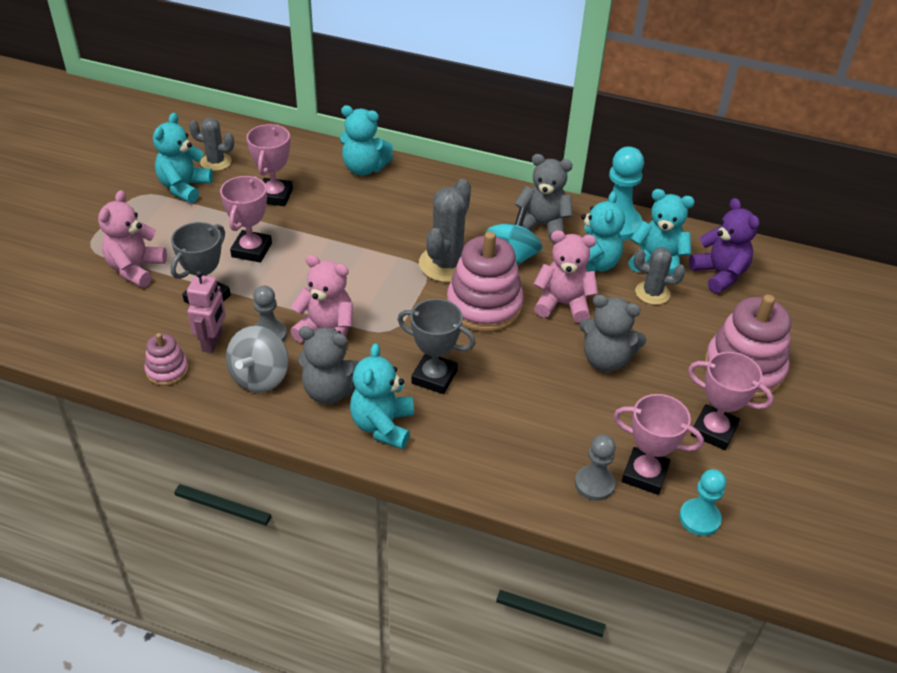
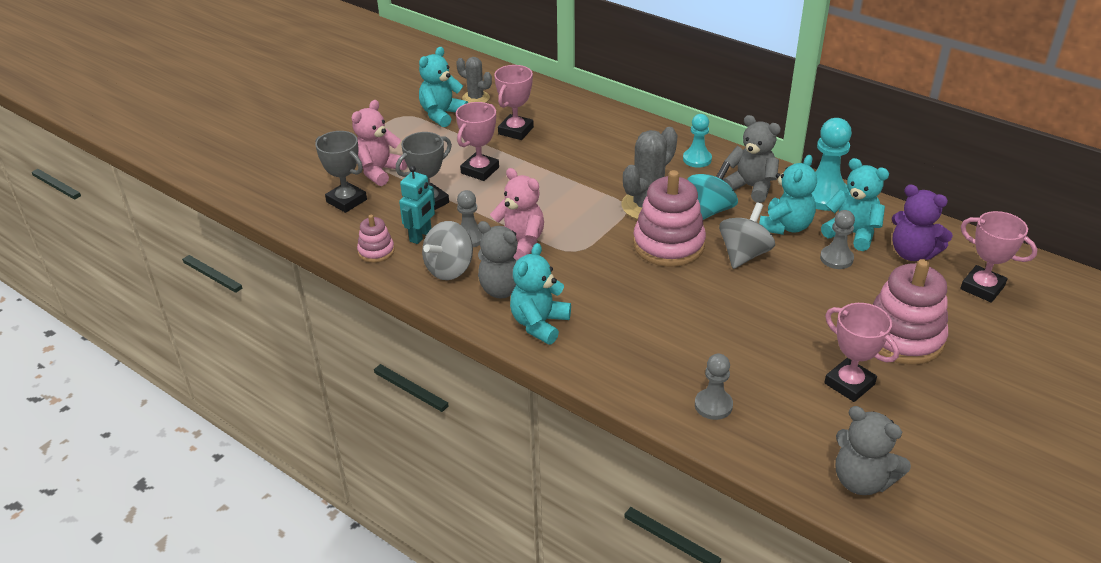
camera: 20 degrees right, 5 degrees down
(213, 342) = (421, 236): pink robot -> turquoise robot
(364, 168) = (603, 119): turquoise teddy bear -> none
(434, 377) = (600, 294): grey trophy -> grey trophy (346, 201)
(563, 304) = (744, 254): pink teddy bear -> grey spinning top
(605, 360) = (766, 307): grey teddy bear -> grey teddy bear (861, 480)
(645, 474) = (765, 407): pink trophy -> pink trophy (982, 288)
(652, 293) = (836, 258): grey cactus -> grey pawn
(699, 518) = (804, 453): turquoise pawn -> turquoise pawn (697, 159)
(719, 274) = (912, 253): purple teddy bear -> purple teddy bear turned 135 degrees clockwise

